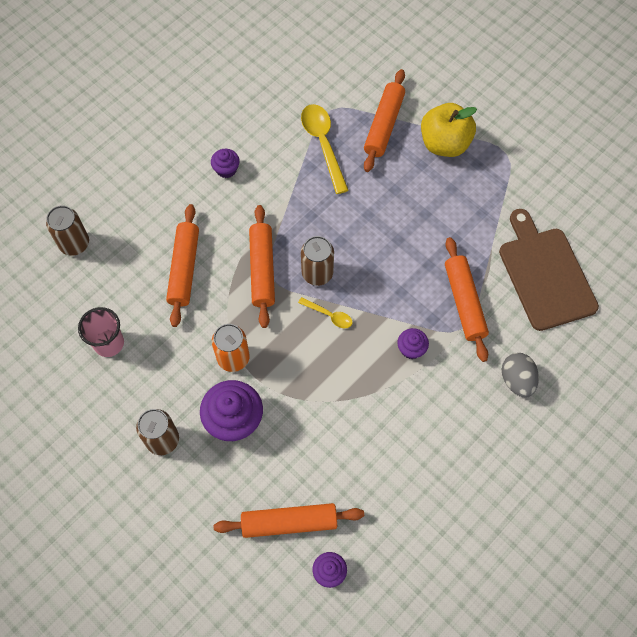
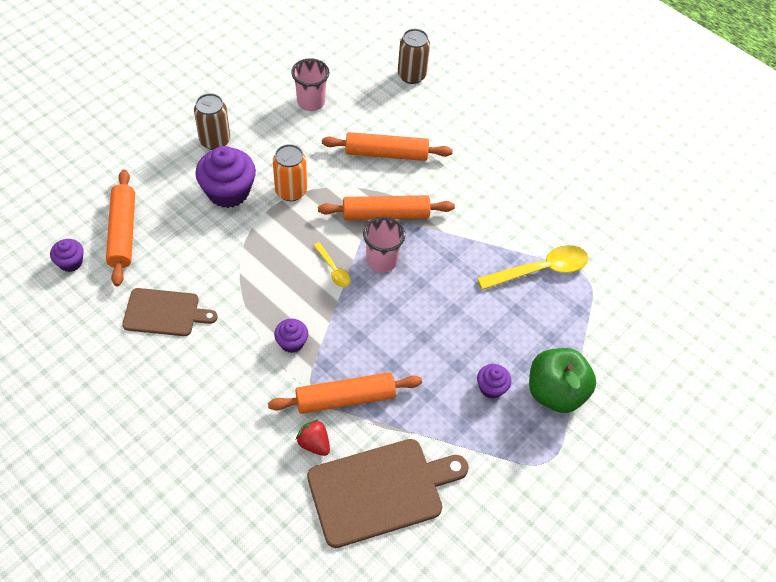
camera: 85 degrees right, 10 degrees down
(226, 169) = (500, 185): purple cupcake -> purple cupcake (491, 387)
(317, 273) = (381, 260): brown can -> pink cup
(329, 315) = (333, 269): yellow spoon -> yellow spoon turned 60 degrees counterclockwise
(384, 125) = (573, 330): orange rolling pin -> none
(386, 467) = (165, 312): none -> brown cutting board
(444, 143) = (555, 392): yellow apple -> green apple
(509, 326) = (314, 443): none -> red strawberry
(517, 380) = (247, 445): grey egg -> none

